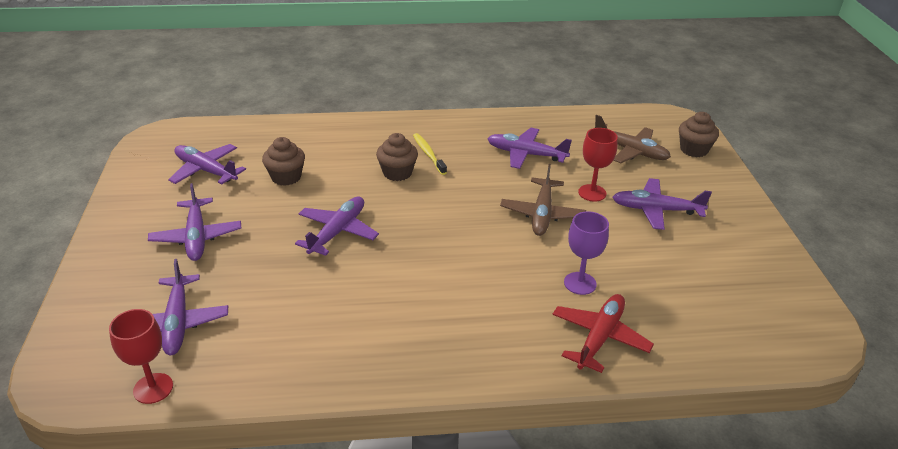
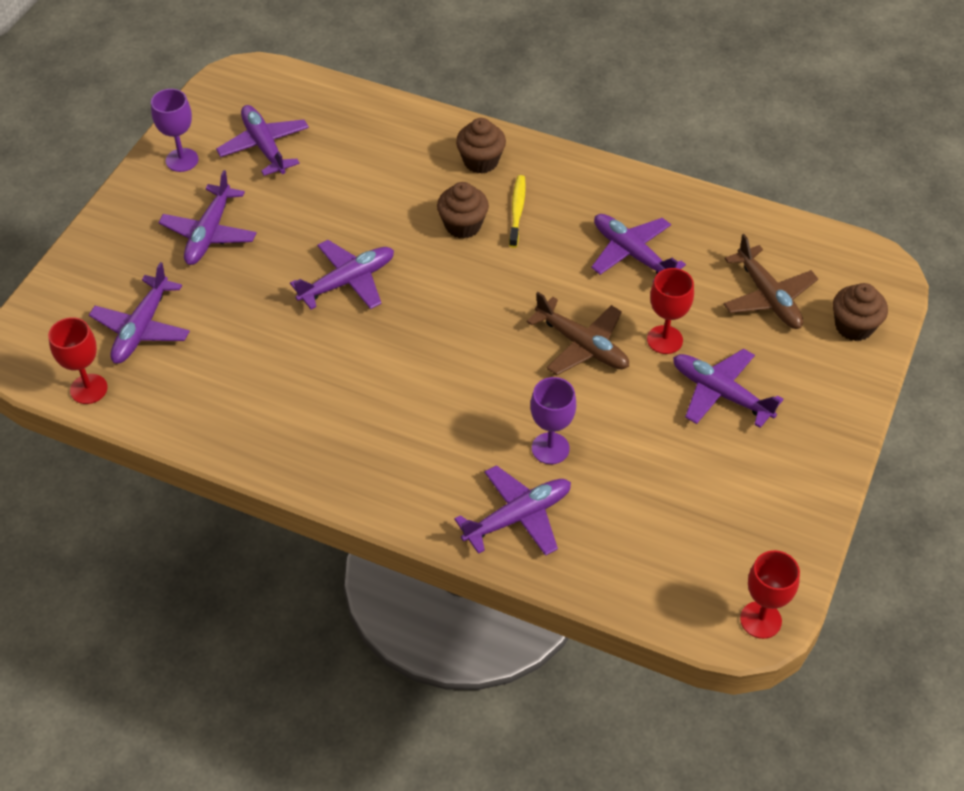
camera: 30 degrees right, 15 degrees up
(139, 197) = (182, 160): none -> purple goblet
(286, 177) = (340, 186): brown cupcake -> brown cupcake (481, 161)
(542, 214) = (582, 345): brown plane -> brown plane turned 90 degrees counterclockwise
(599, 338) = (518, 517): red plane -> purple plane
(822, 334) = (760, 620): none -> red goblet

